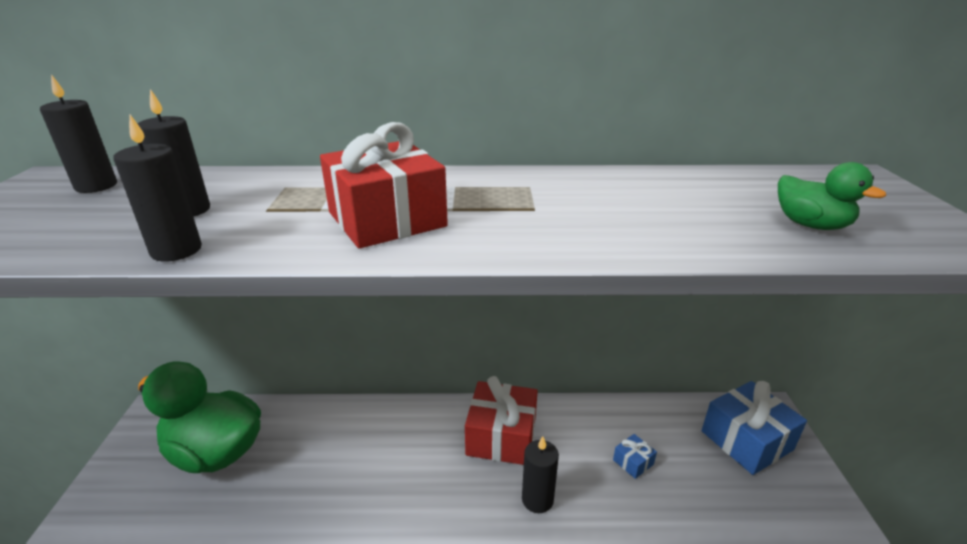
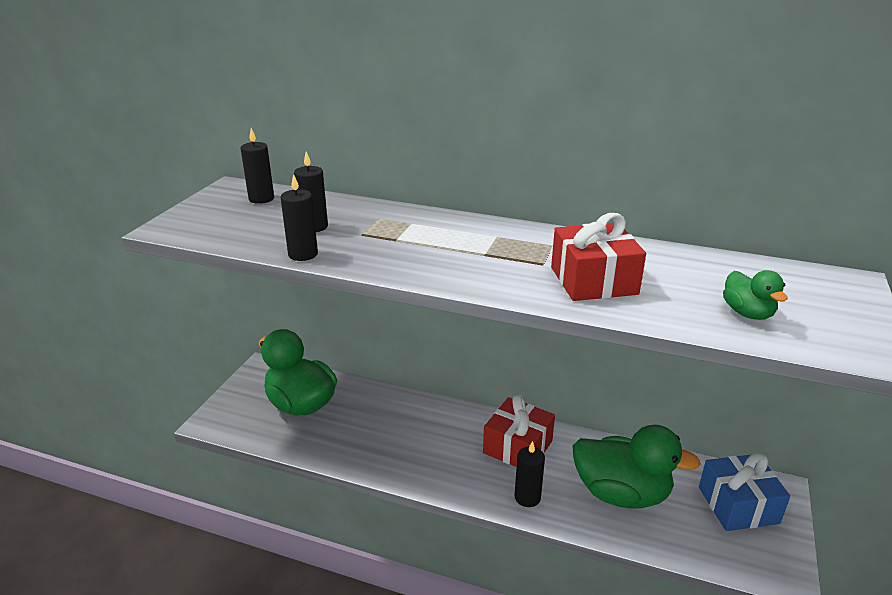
camera: 20 degrees right, 0 degrees up
(386, 219) = (436, 254): red gift -> red gift (593, 281)
(633, 462) = (621, 493): blue gift -> green duck

